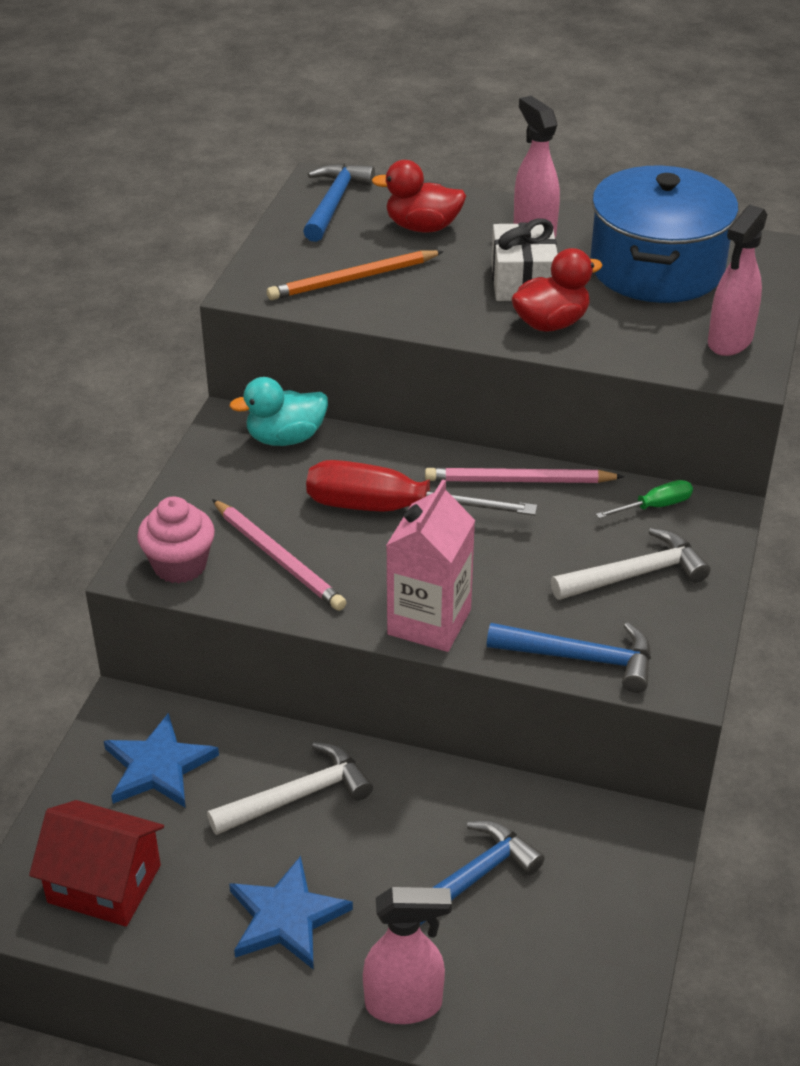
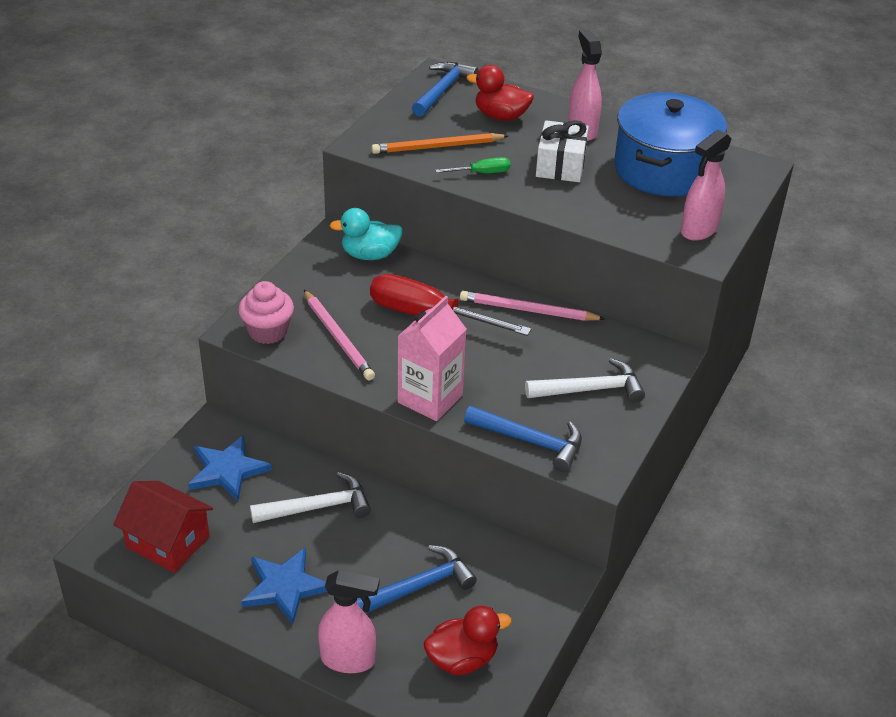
camera: 10 degrees right, 0 degrees up
(551, 323) = (570, 198): red duck -> red duck (462, 659)
(654, 506) = (622, 344): green screwdriver -> green screwdriver (482, 173)

